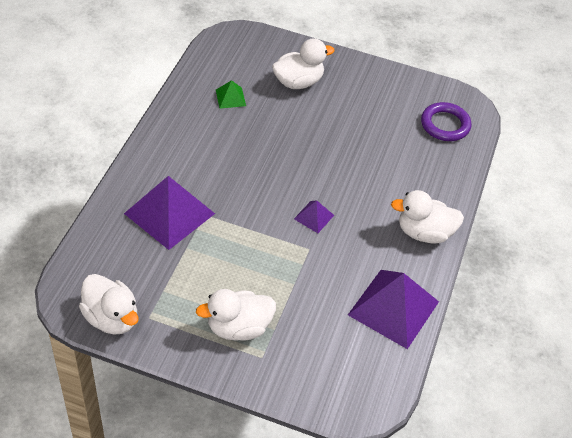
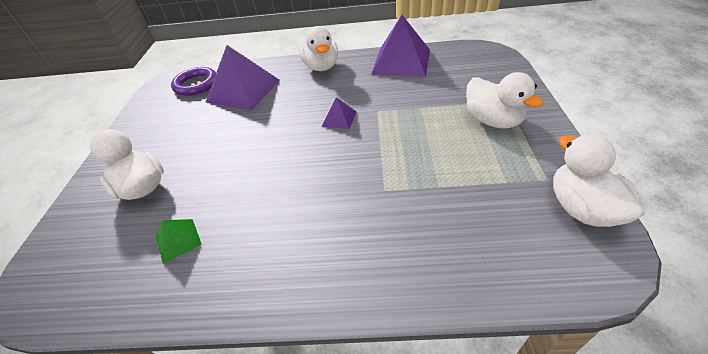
camera: 100 degrees left, 5 degrees down
(111, 318) = (581, 208): white duck -> white duck turned 45 degrees counterclockwise
(169, 213) = (404, 221): purple pyramid -> purple pyramid (243, 90)

